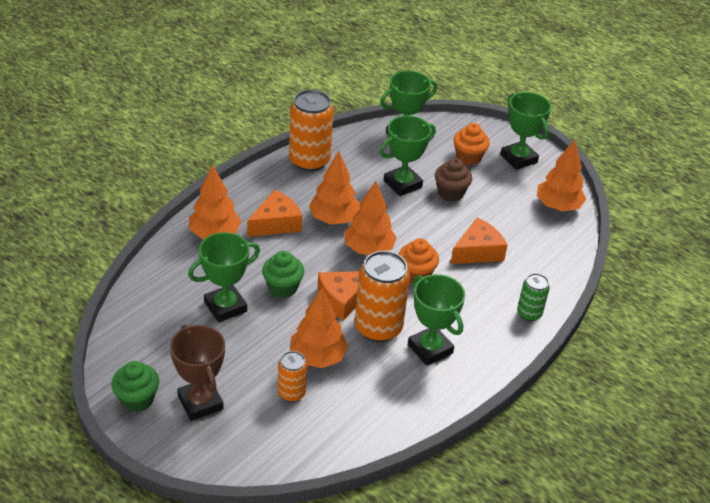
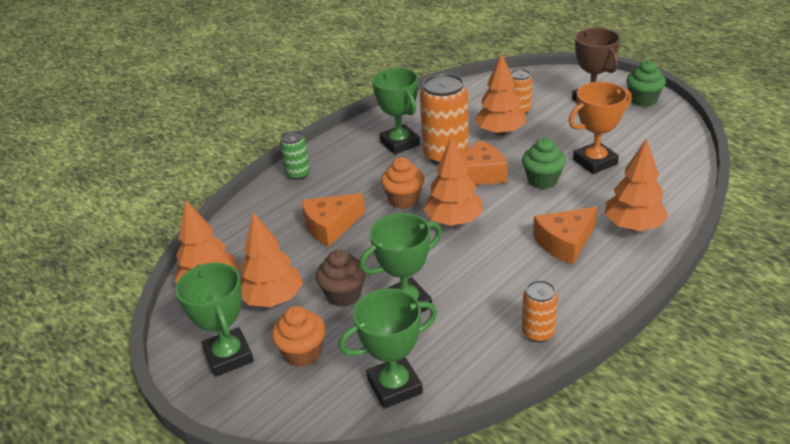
camera: 170 degrees left, 5 degrees down
(225, 307) = (595, 162): green trophy -> orange trophy
(309, 161) = (538, 332): orange can -> orange can, size x0.54
(333, 219) = (496, 252): orange tree -> orange tree (273, 299)

